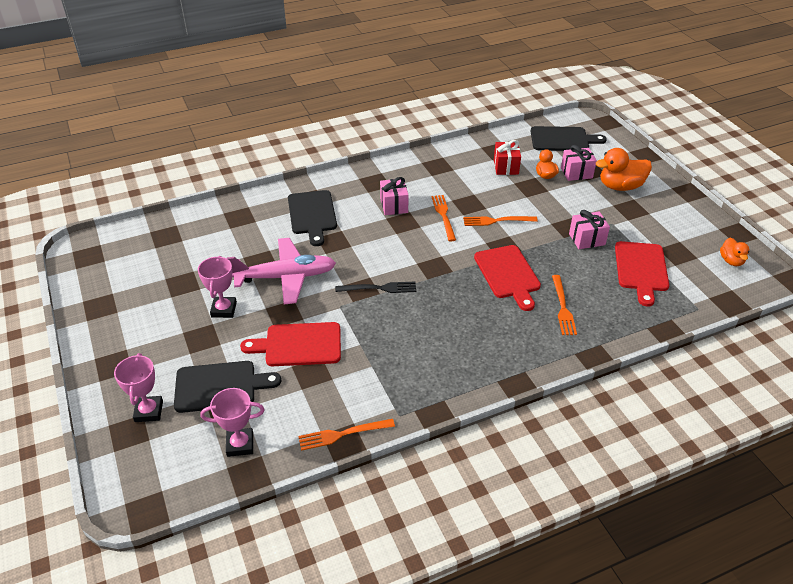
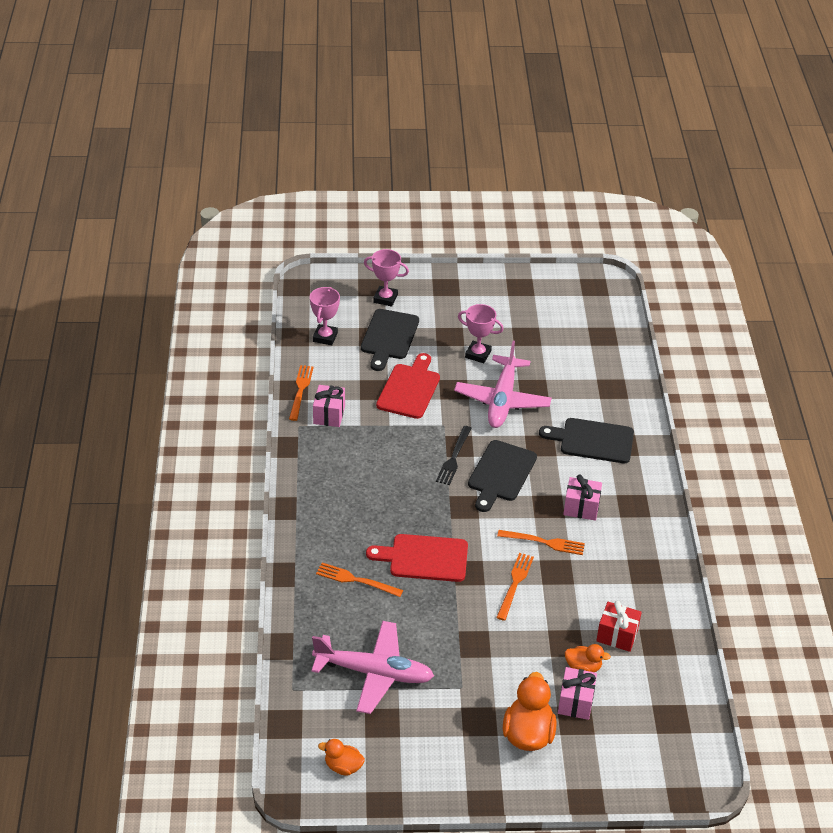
camera: 110 degrees right, 0 degrees up
(562, 139) = (658, 724): black cutting board -> black cutting board (500, 474)
(587, 239) = (445, 649): pink gift -> pink gift (329, 415)
(641, 269) = (374, 673): red cutting board -> pink plane

